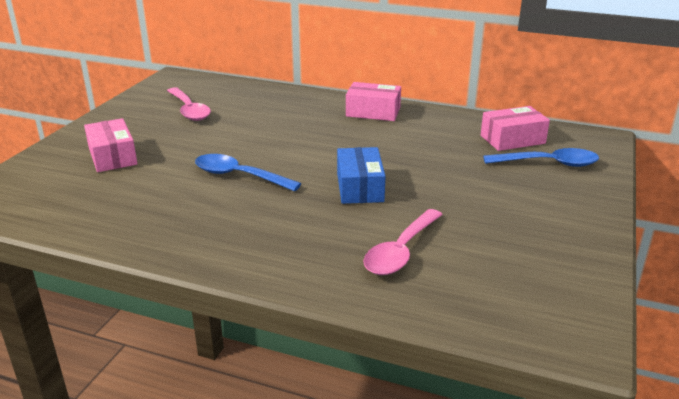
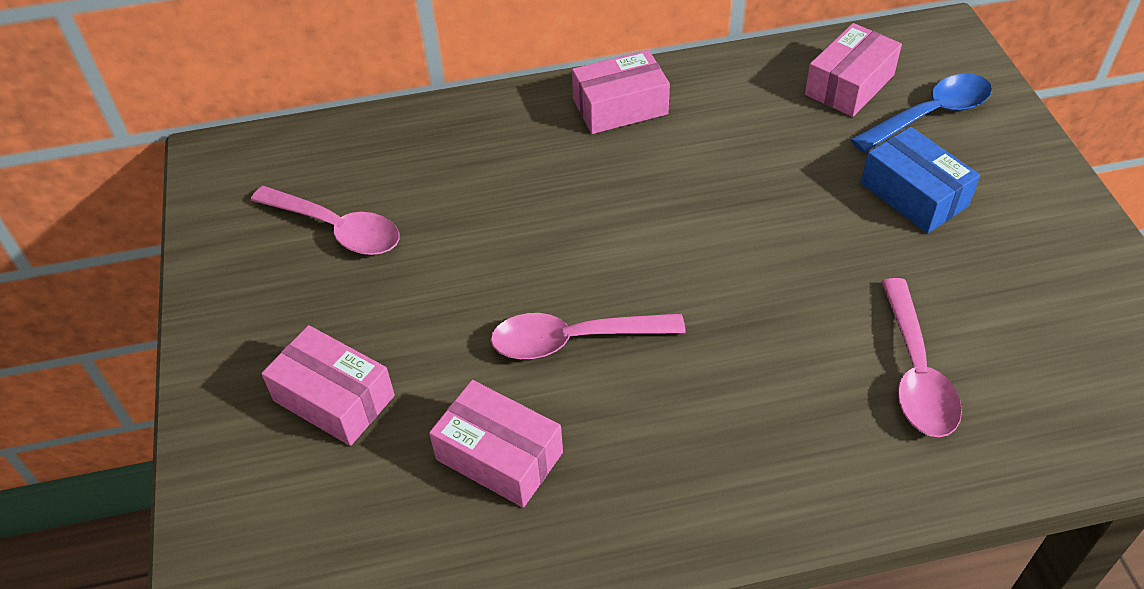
camera: 30 degrees left, 20 degrees up
(151, 199) = (499, 456): none -> pink box
(239, 176) = (573, 340): blue spoon -> pink spoon
(360, 187) = (756, 278): blue box -> blue box (914, 194)

